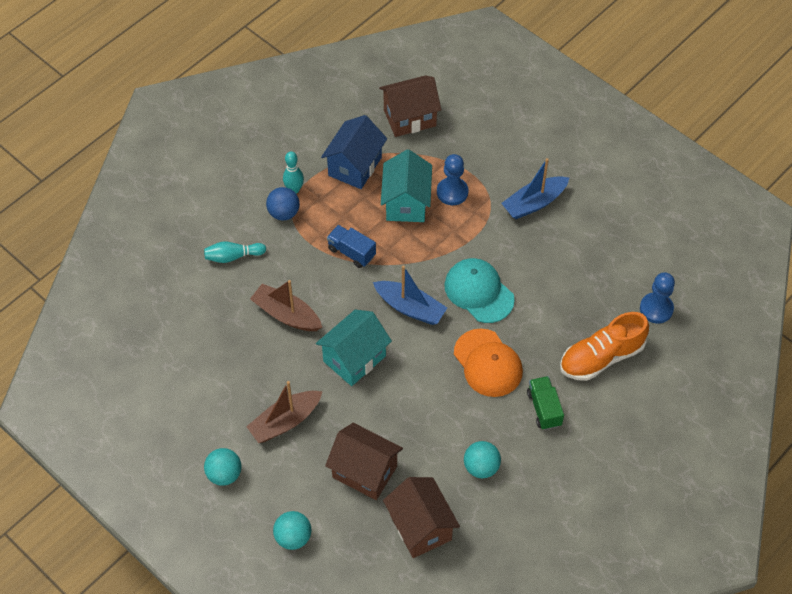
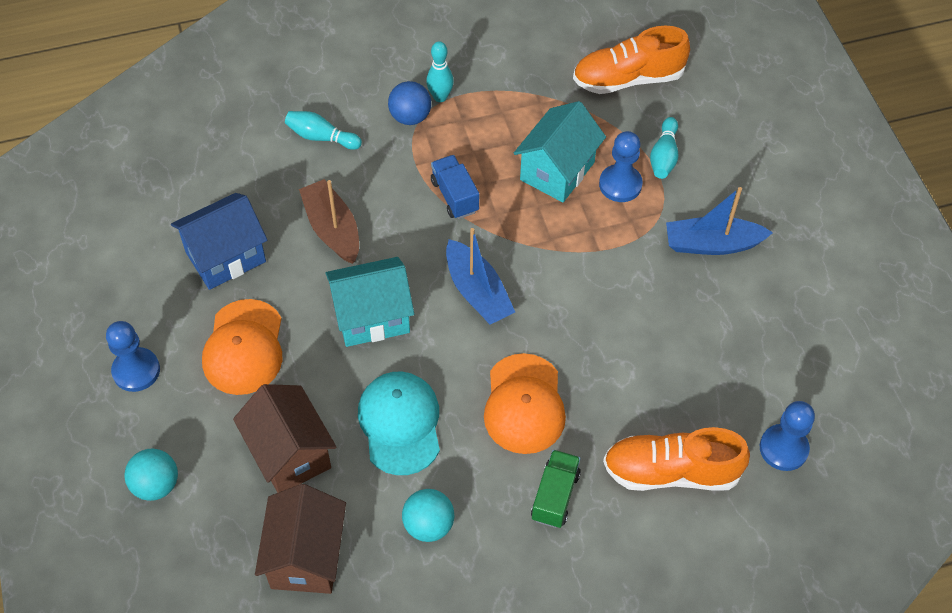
camera: 30 degrees right, 0 degrees up
(224, 474) = (136, 371): turquoise ball -> blue pawn
(285, 421) = (244, 347): brown boat -> orange cap
(355, 166) = (526, 103): blue house -> blue house (226, 257)
(410, 118) = (628, 79): brown house -> orange shoe
(467, 160) = (664, 156): none -> turquoise bowling pin
(479, 292) = (572, 315): turquoise cap -> turquoise cap (400, 424)

